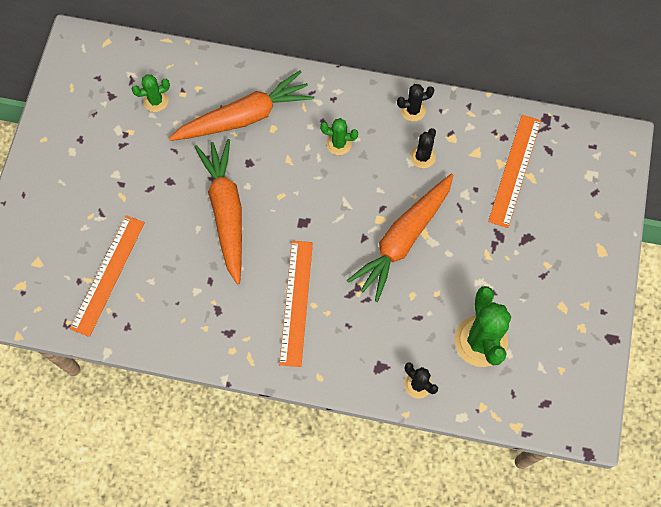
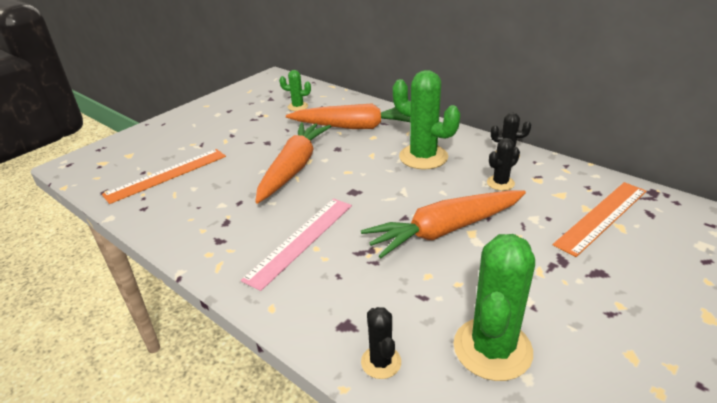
camera: 30 degrees right, 35 degrees down
(296, 302) = (301, 240): orange ruler -> pink ruler
(339, 143) = (423, 157): green cactus -> green cactus, size x1.95

